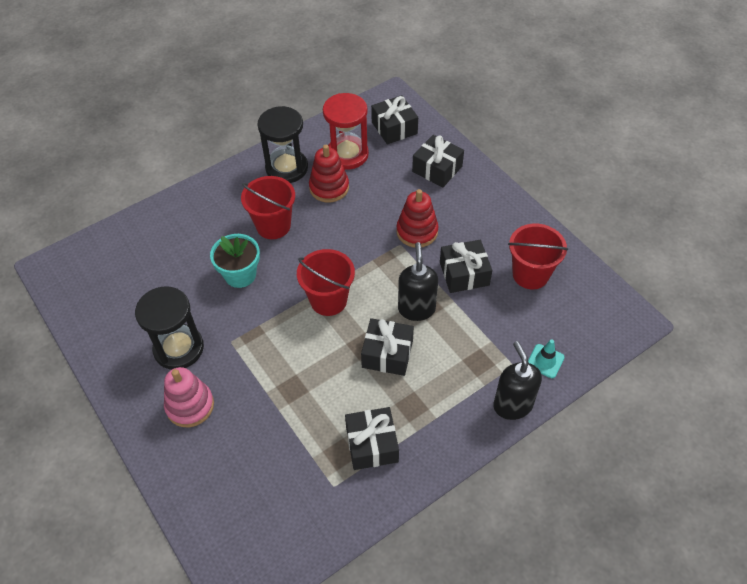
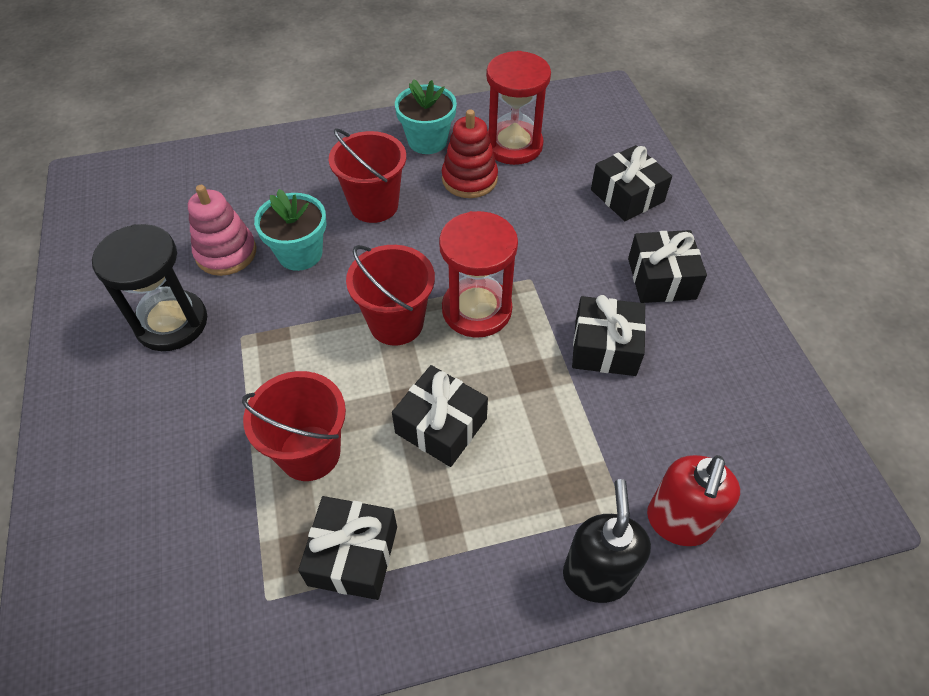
camera: 20 degrees right, 0 degrees up
(190, 406) = (141, 404): pink stacking toy -> pink stacking toy (226, 253)
(286, 168) = (427, 141): black hourglass -> turquoise flower pot
(375, 275) = (476, 310): none -> red hourglass
(394, 128) = (591, 129): black gift -> black gift (661, 278)
(416, 309) = (513, 375): black soap dispenser -> none
(417, 231) = (562, 269): red stacking toy -> none
(530, 274) = (706, 380): red bucket -> red bucket (309, 453)
(545, 361) = (678, 522): turquoise traffic cone -> red soap dispenser

